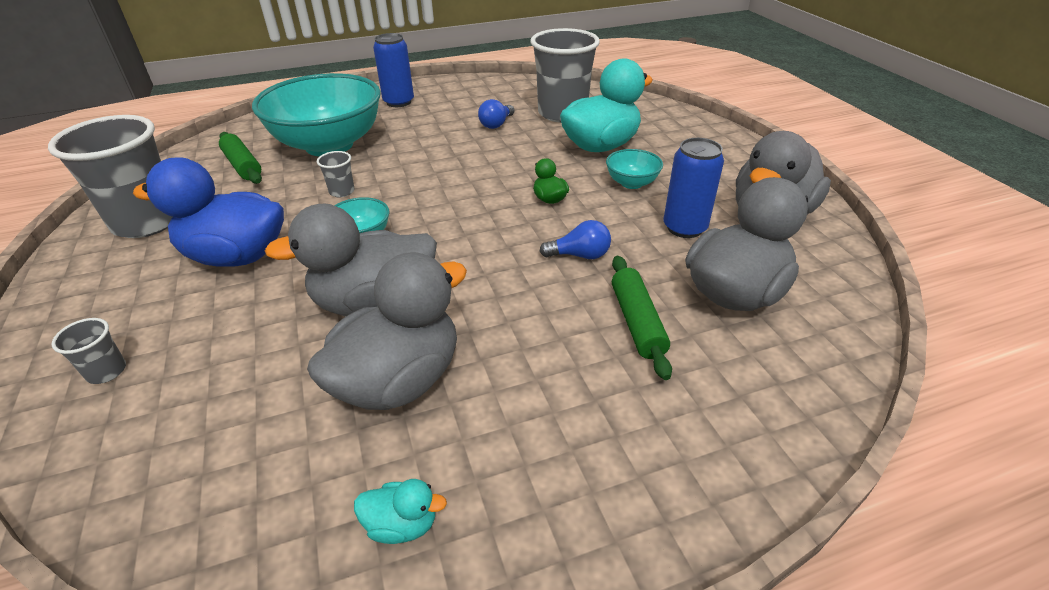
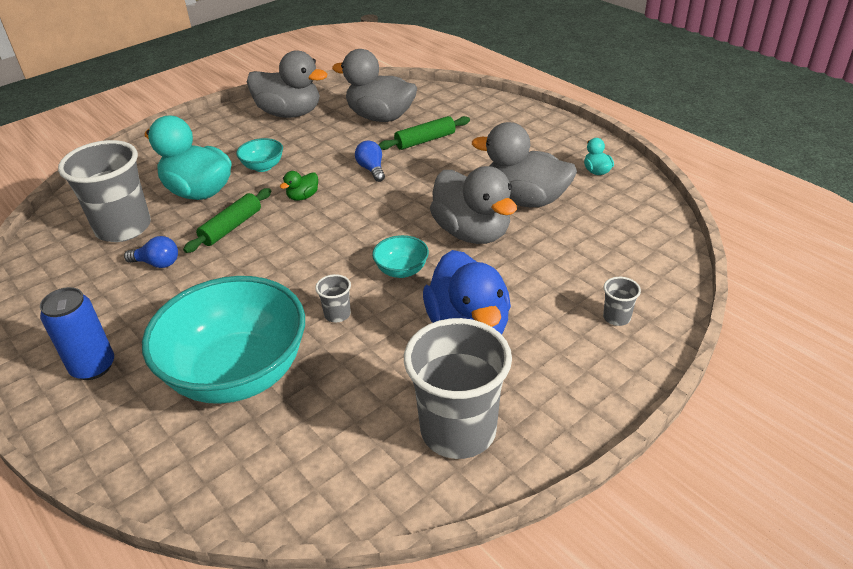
camera: 110 degrees left, 0 degrees up
(243, 166) = (312, 426): green rolling pin -> green rolling pin (231, 227)
(684, 228) = (319, 139): blue can -> none

